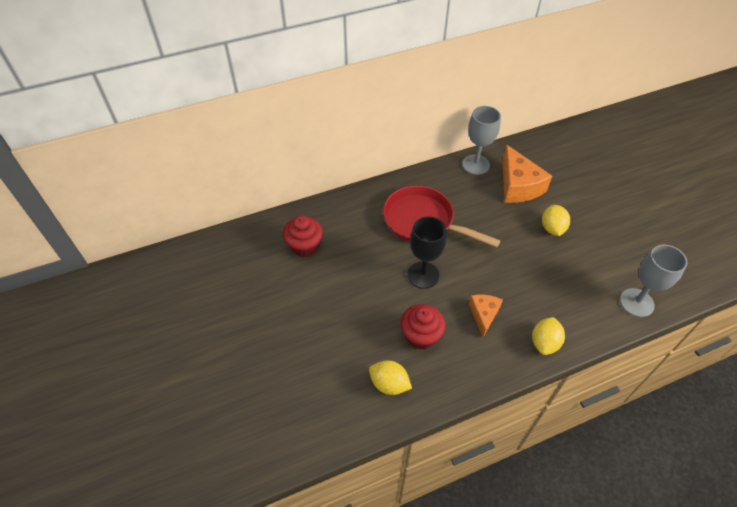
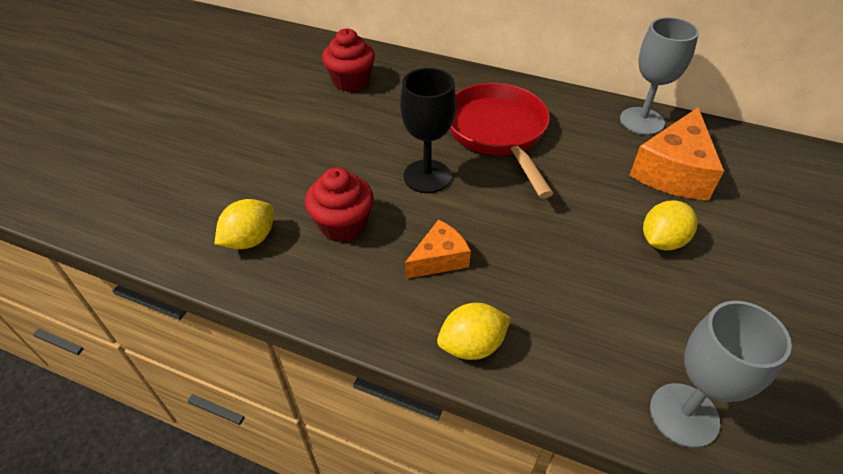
camera: 45 degrees right, 5 degrees down
(389, 384) = (250, 239): yellow lemon -> yellow lemon turned 60 degrees clockwise

